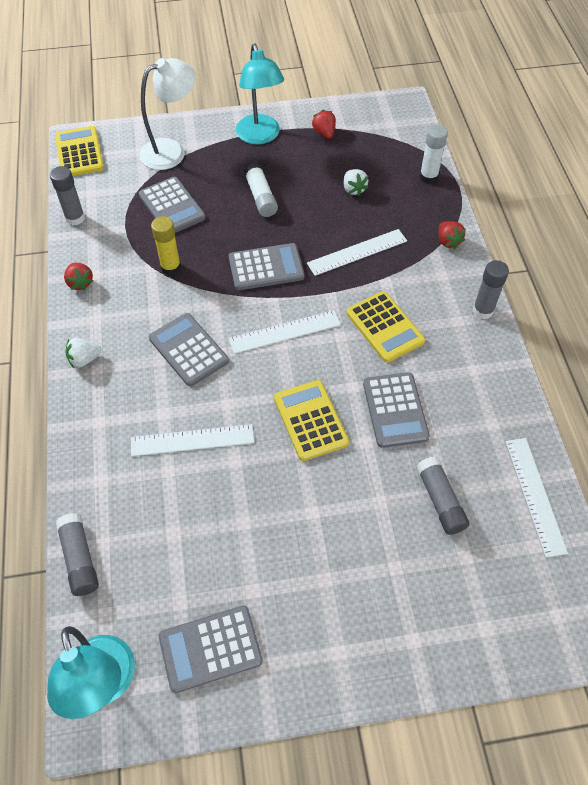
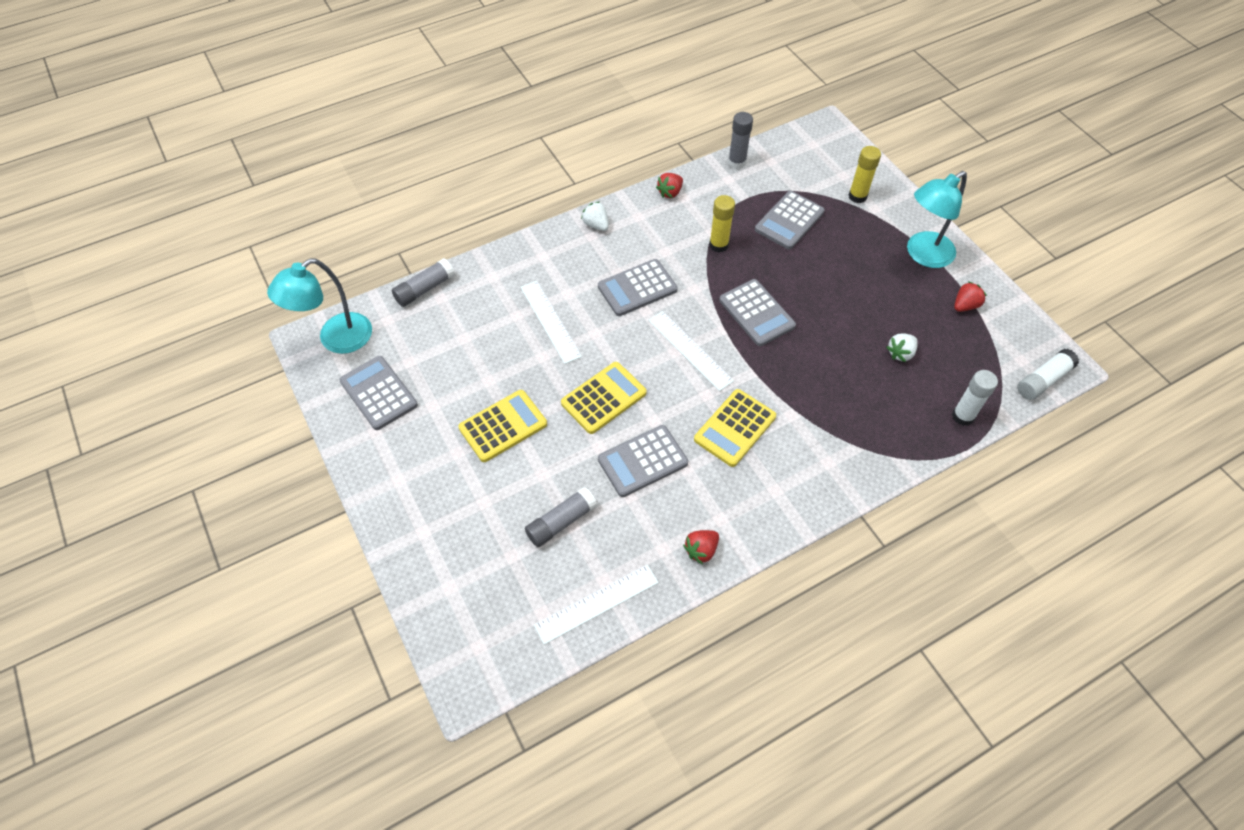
camera: 70 degrees right, 0 degrees up
(79, 152) = (813, 135): yellow calculator -> yellow calculator (503, 426)
(171, 151) = (857, 196): white lamp -> yellow glue stick
(189, 350) = (637, 288): grey calculator -> grey calculator turned 150 degrees counterclockwise
(261, 197) = (842, 281): white glue stick -> white glue stick (1043, 380)
(357, 252) = (816, 380): white ruler -> none
(448, 241) = (878, 457): red strawberry -> red strawberry (701, 550)
(483, 311) = (800, 511): grey glue stick -> none

